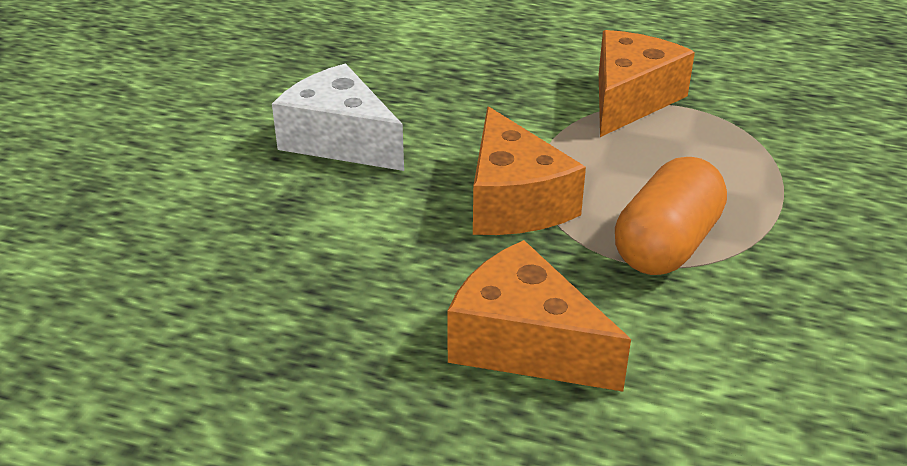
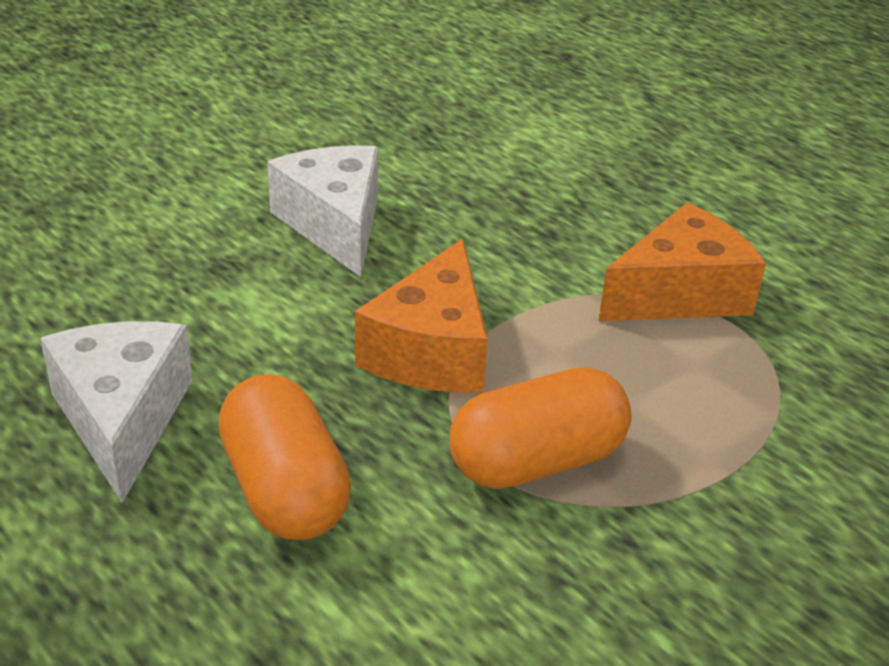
camera: 30 degrees right, 0 degrees up
(340, 351) = (122, 419): none -> white cheese
(524, 343) = (284, 490): orange cheese -> orange capsule

